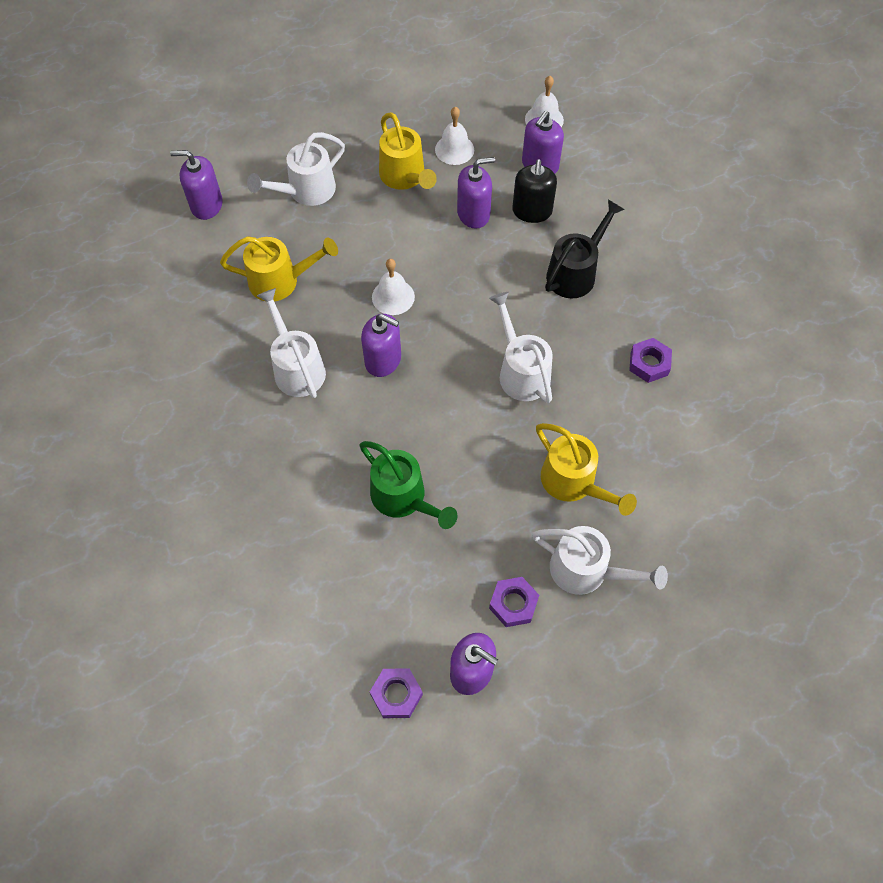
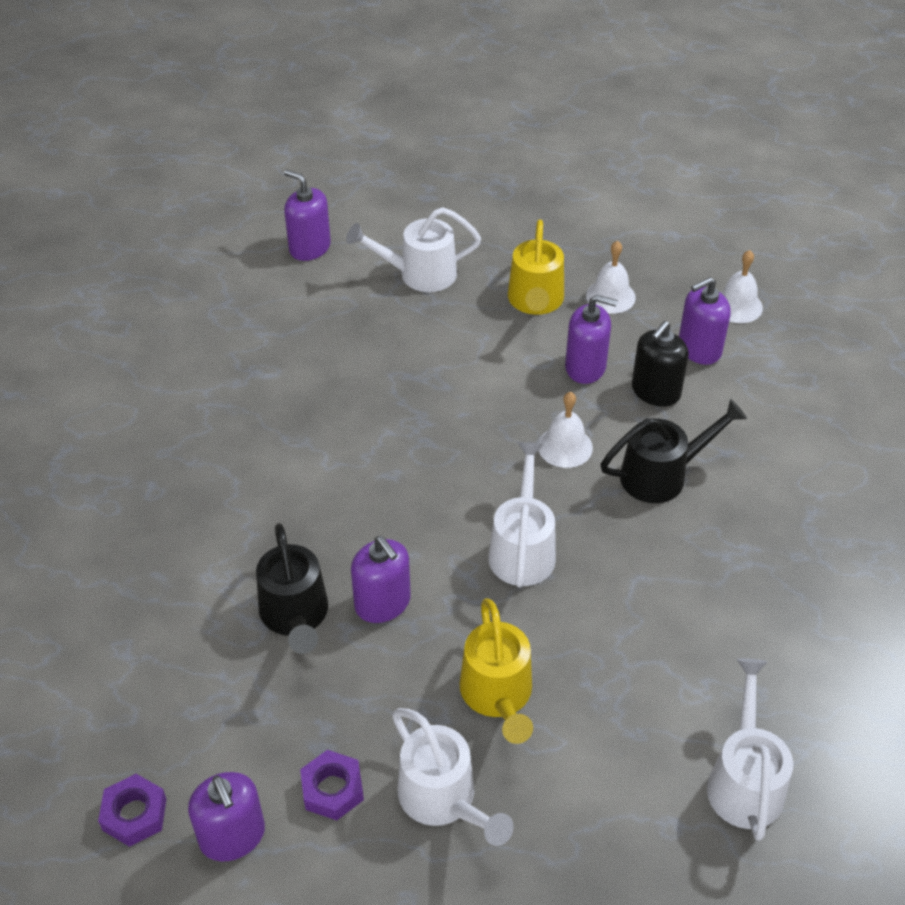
camera: 30 degrees right, 15 degrees down
(281, 281) = (330, 347): yellow watering can -> none
(296, 367) = (282, 434): white watering can -> white watering can (744, 779)
(383, 360) = (378, 468): purple soap dispenser -> purple soap dispenser (382, 603)
(393, 297) = (435, 411): white bell -> white bell (565, 446)
(404, 498) = (296, 617): green watering can -> black watering can
(649, 363) = (684, 610): purple nut -> none

